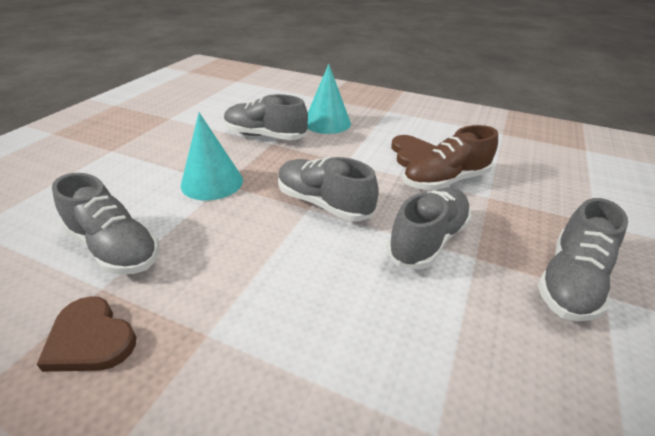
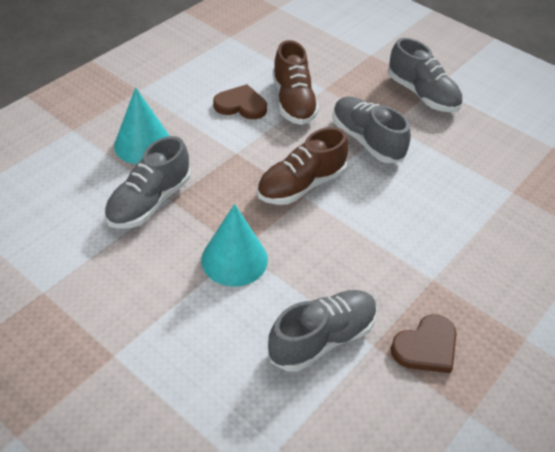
camera: 75 degrees left, 10 degrees up
(323, 203) = (301, 185): grey shoe -> brown shoe

